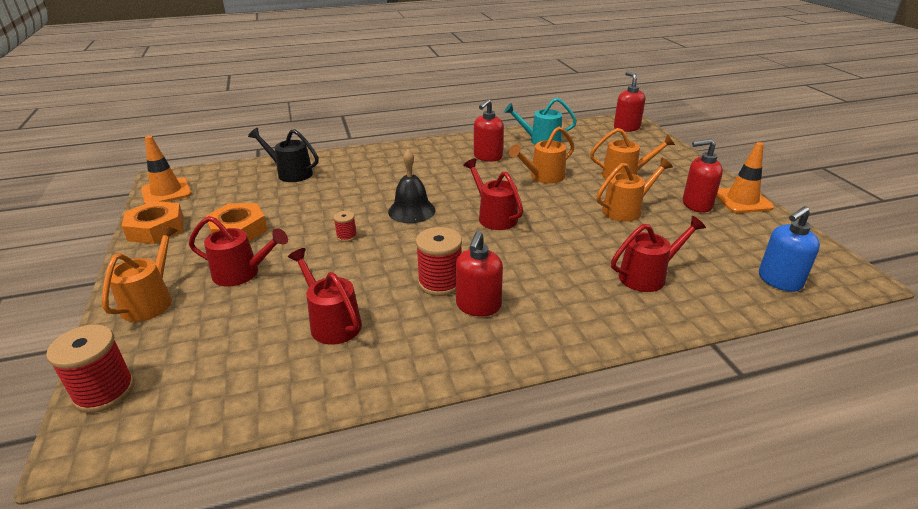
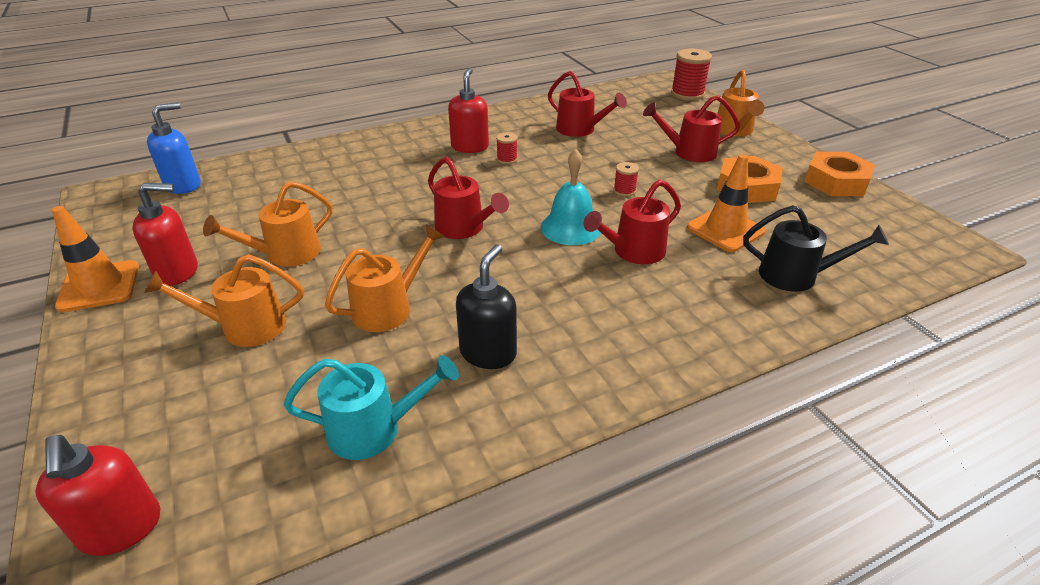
camera: 170 degrees right, 5 degrees up
(166, 192) = (914, 226): orange traffic cone -> orange traffic cone (725, 230)
(411, 211) = (571, 227): black bell -> turquoise bell
(440, 283) = (507, 159): red spool -> red spool, size x0.52
(487, 157) = (488, 353): red soap dispenser -> black soap dispenser
(648, 276) = (310, 179): red watering can -> red watering can (633, 252)

